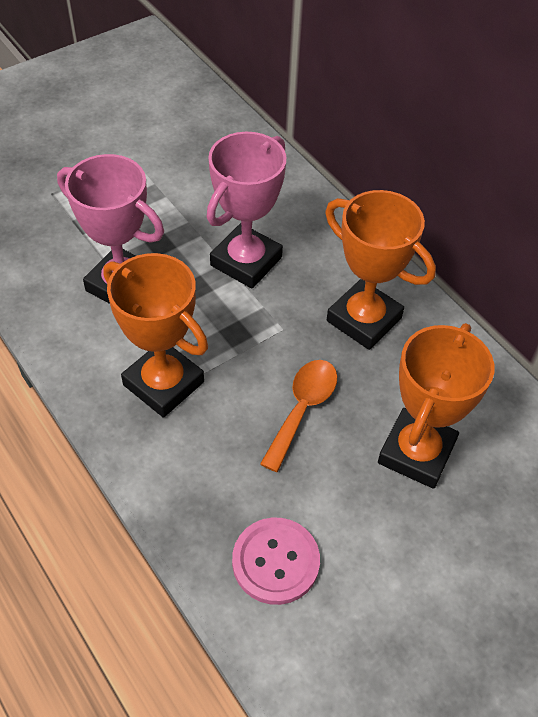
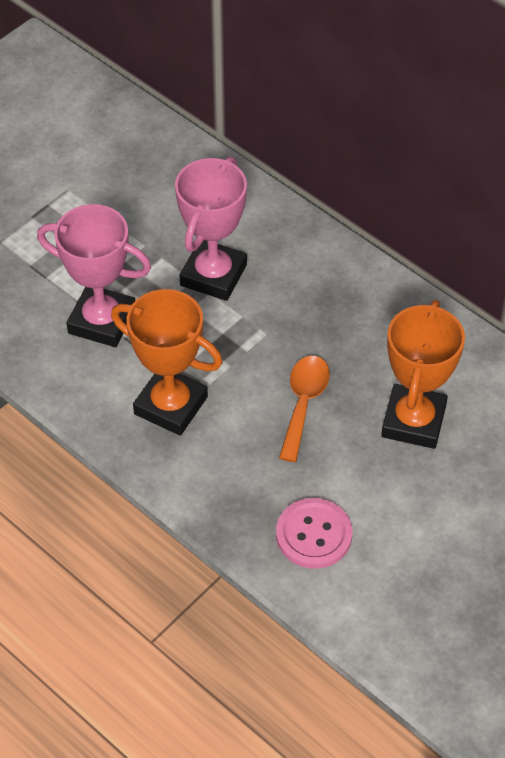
camera: 10 degrees left, 0 degrees up
(364, 319) = (339, 310): orange trophy -> none

